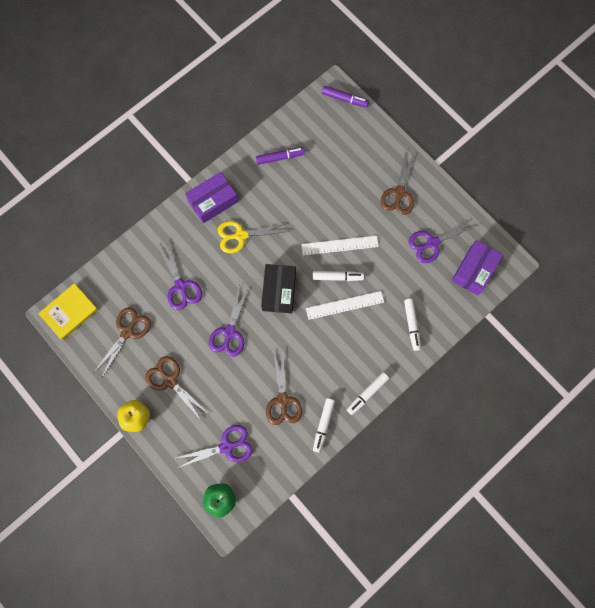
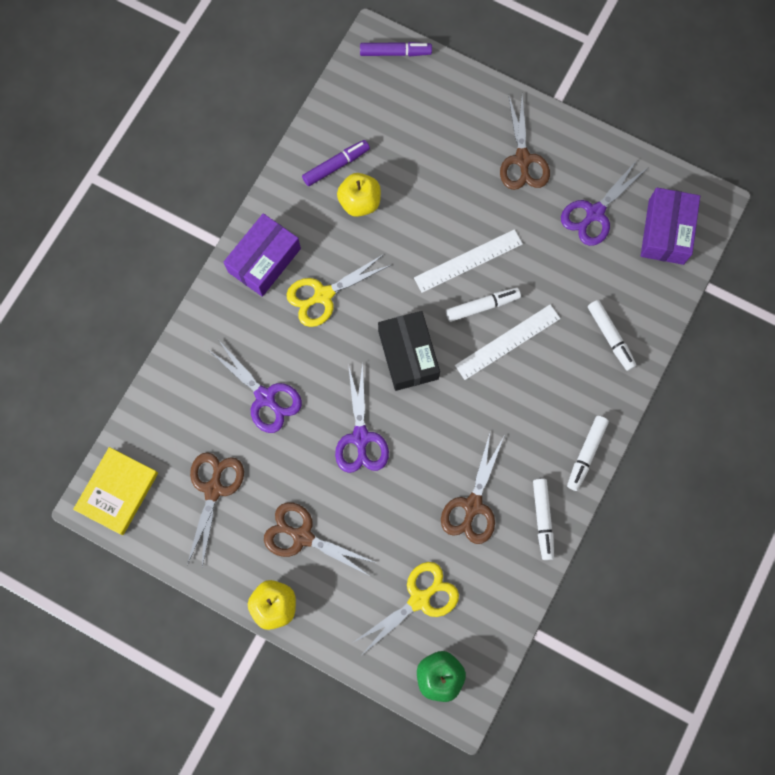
camera: 20 degrees left, 0 degrees up
(227, 447) = (419, 599): purple scissors -> yellow scissors
(282, 400) = (472, 505): brown scissors -> brown scissors turned 45 degrees clockwise
(286, 185) = (360, 202): none -> yellow apple

